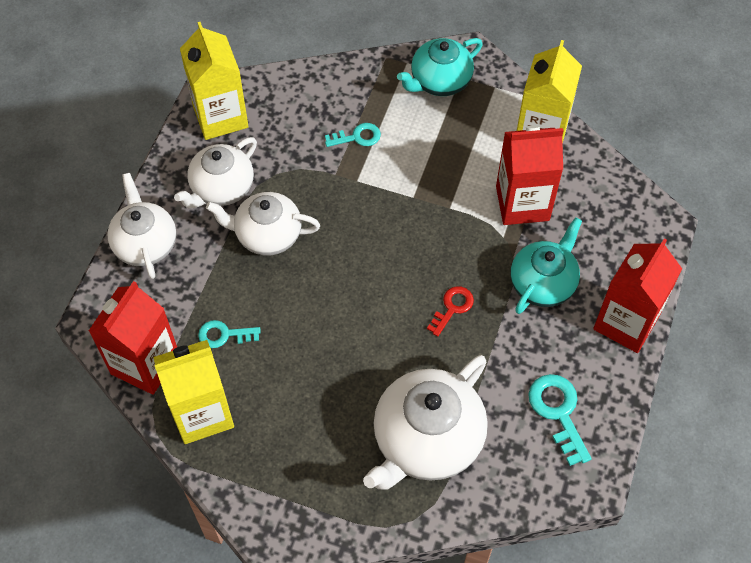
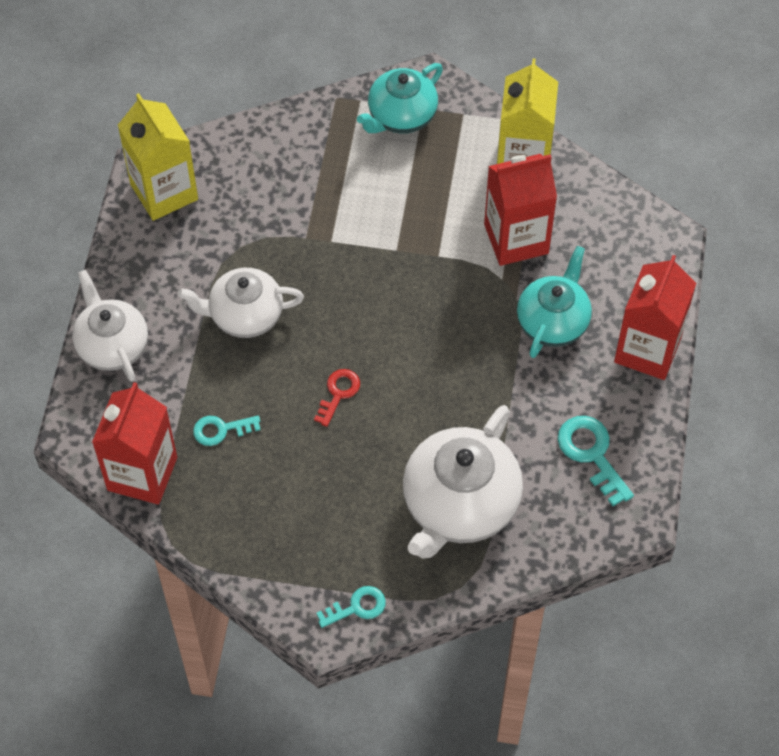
camera: 10 degrees left, 0 degrees up
(202, 413) = (216, 515): yellow carton -> none
(221, 188) = (183, 272): white teapot -> none
(357, 137) = (322, 192): turquoise key -> turquoise key (357, 607)
(452, 307) = (461, 363): red key -> red key (338, 393)

